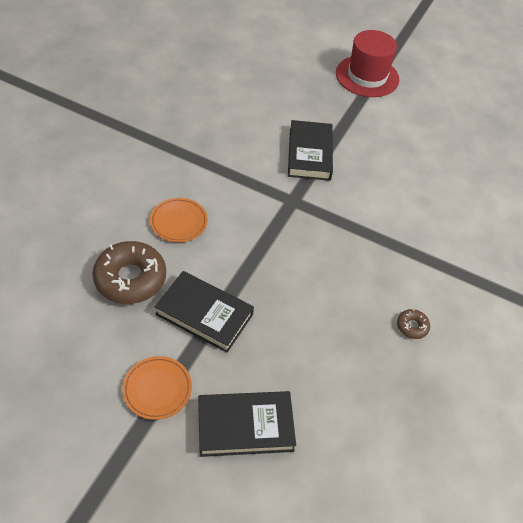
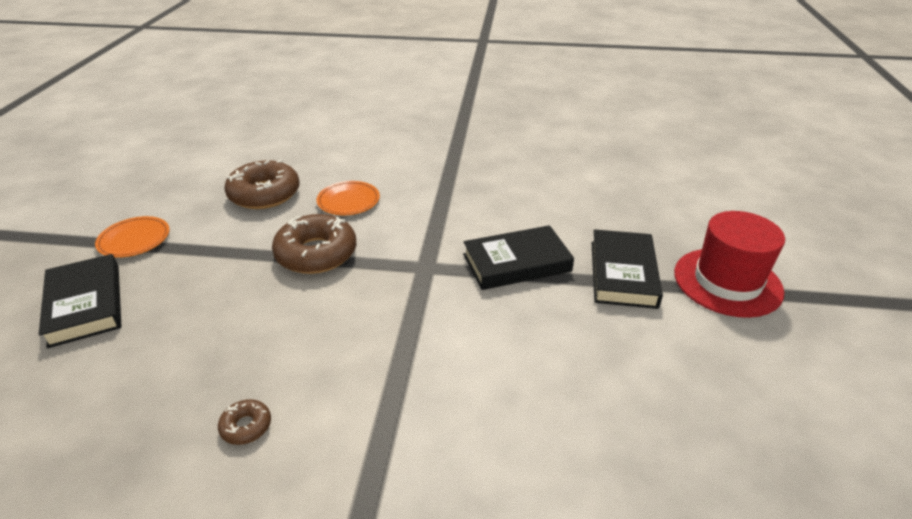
camera: 75 degrees right, 15 degrees down
(204, 314) = (230, 245): black book -> black book (623, 273)
(246, 258) = (316, 253): none -> brown donut

